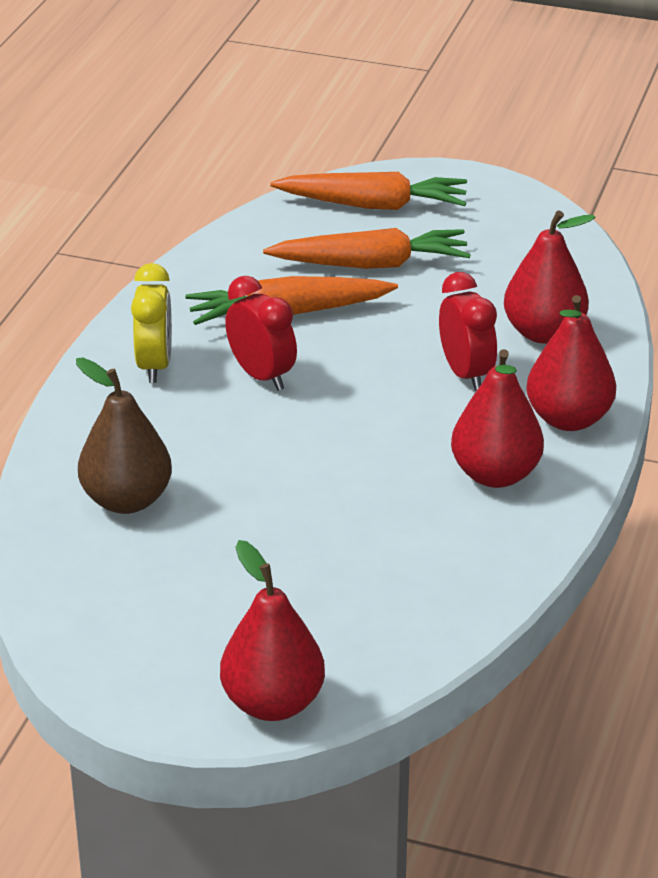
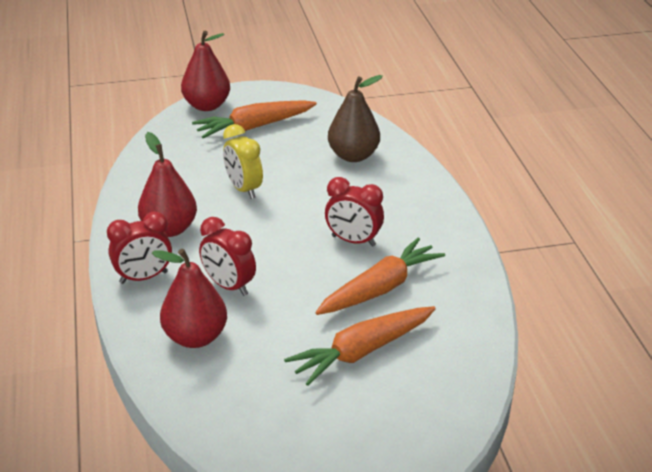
camera: 150 degrees right, 0 degrees up
(154, 366) = (421, 225): yellow clock -> yellow clock (243, 189)
(373, 205) = (412, 414): orange carrot -> orange carrot (254, 127)
(568, 419) = (143, 277): red pear -> red clock

